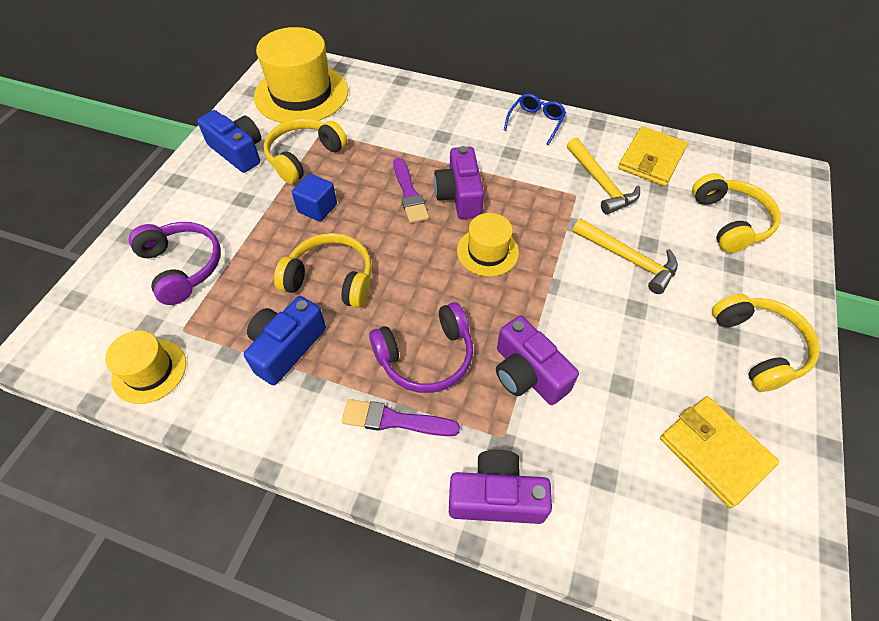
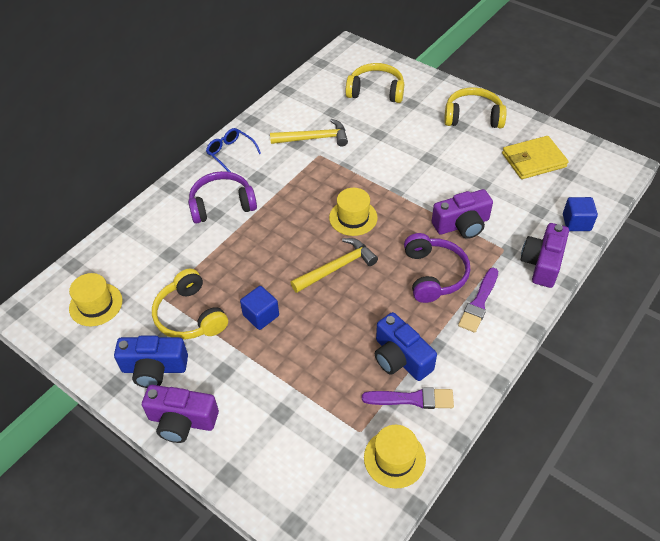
camera: 70 degrees left, 5 degrees down
(182, 266) = (288, 427): purple headphones -> purple headphones (222, 204)
(238, 151) = (154, 368): blue camera -> blue camera turned 150 degrees counterclockwise
(301, 94) = (96, 304): yellow hat -> yellow hat, size x0.53
(331, 279) = (343, 318): yellow headphones -> none
(409, 193) = (273, 250): purple brush -> purple brush (412, 399)
(459, 195) = (289, 219): purple camera -> purple camera (182, 421)
(605, 541) = (576, 222): none -> blue cube
(628, 259) = (388, 148): yellow hammer -> yellow hammer (337, 268)
(651, 159) = (303, 105): yellow wallet -> none

